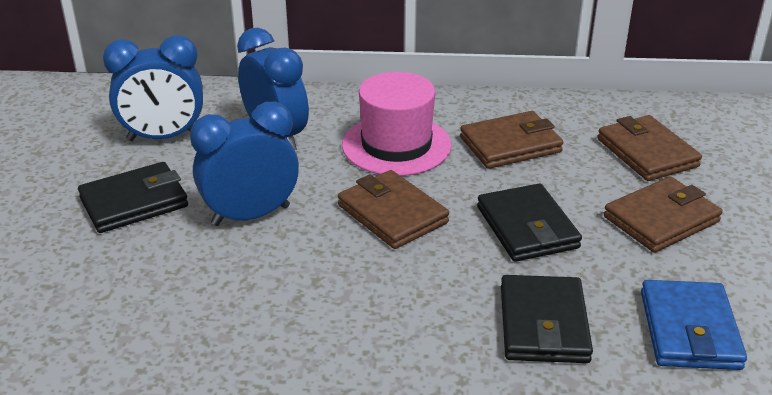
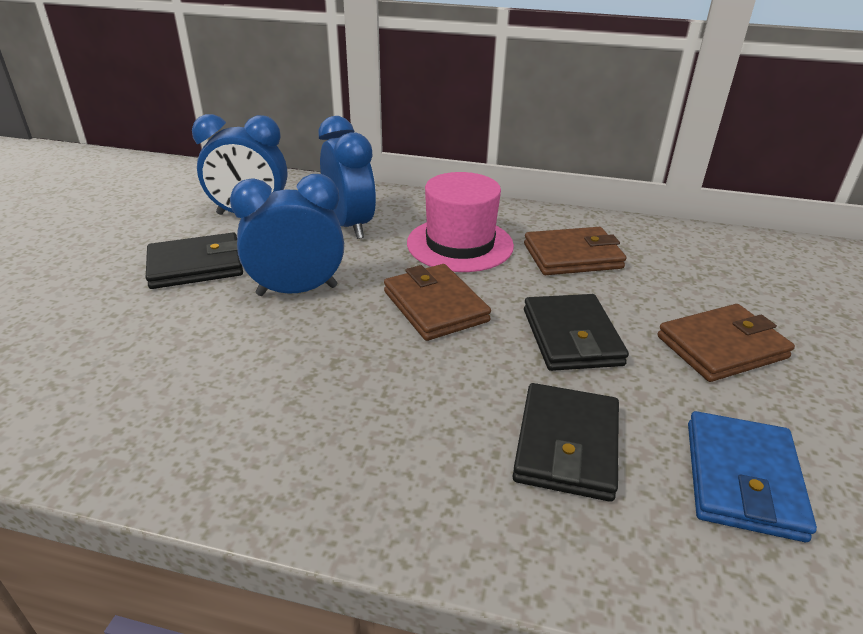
camera: 10 degrees right, 0 degrees up
(647, 153) = (714, 279): brown wallet -> none

